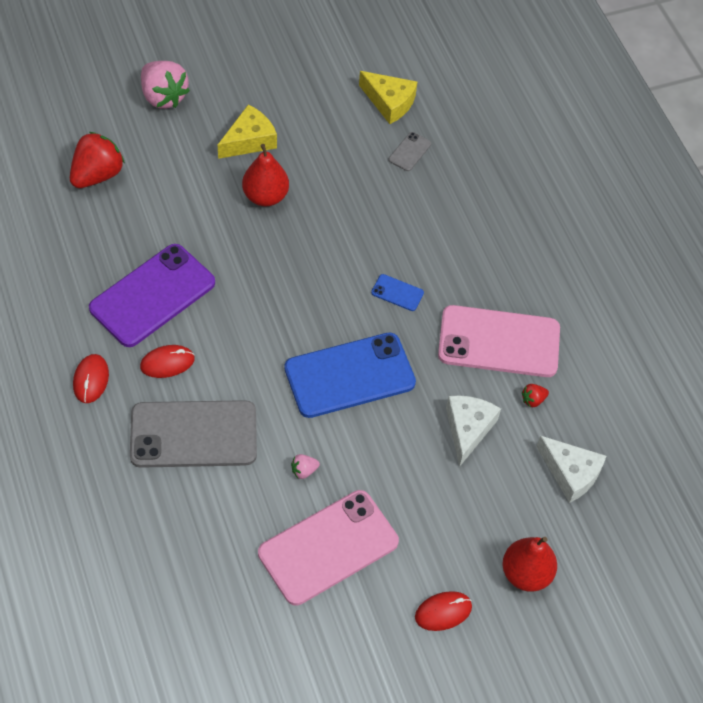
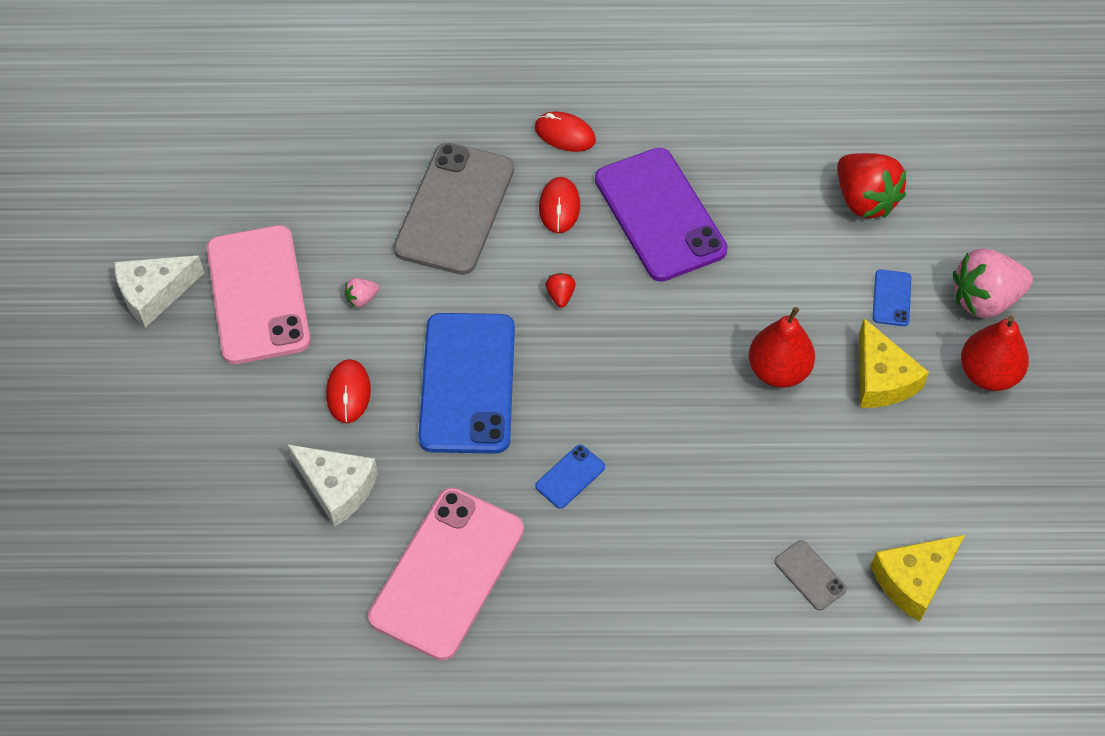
camera: 115 degrees right, 0 degrees up
(180, 146) = (891, 298): none -> blue phone
(304, 471) = (362, 299): pink strawberry -> pink strawberry turned 120 degrees counterclockwise
(443, 612) = (126, 379): red mouse -> red mouse (348, 393)
(526, 574) = (124, 480): red pear -> red pear (988, 374)
(533, 400) = (344, 581): red strawberry -> red strawberry (560, 296)
(570, 473) = (222, 584): white cheese -> white cheese (154, 294)

